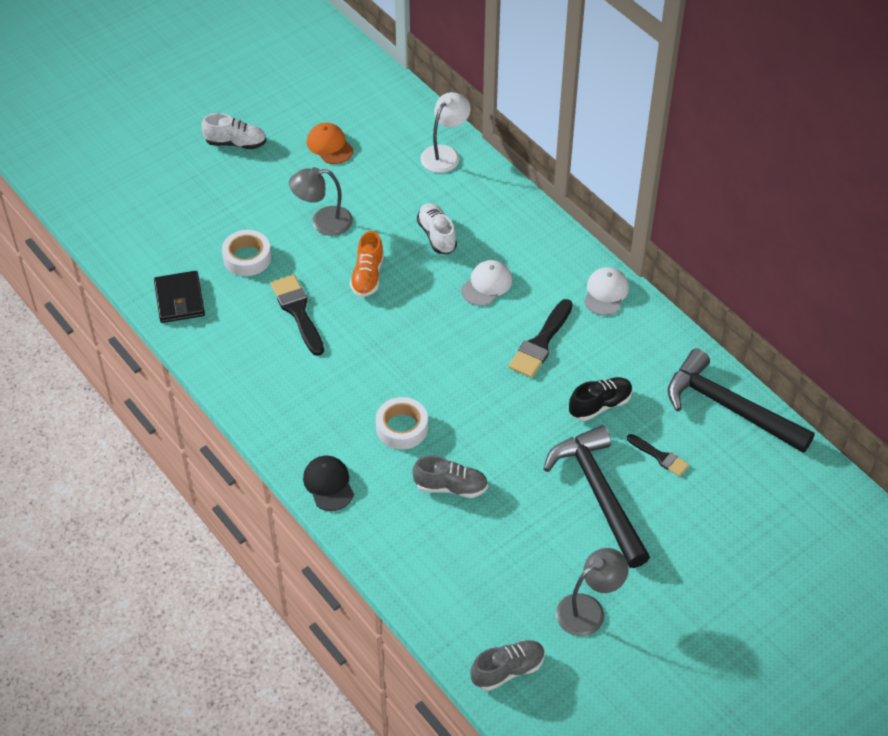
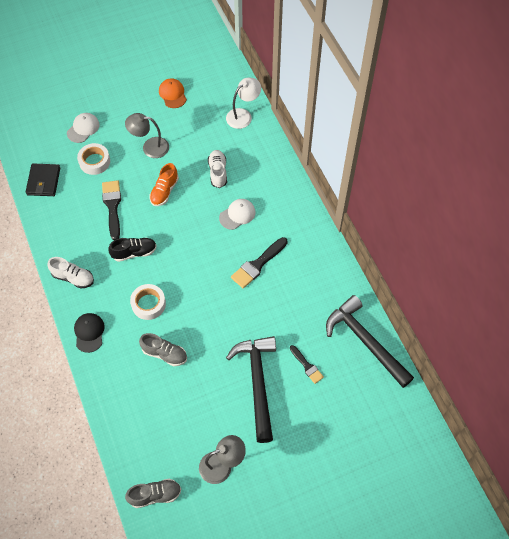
camera: 15 degrees right, 10 degrees up
(236, 143) = (115, 80): white shoe -> white shoe (73, 277)
(600, 405) = (280, 319): black shoe -> black shoe (134, 253)
(606, 293) = (312, 238): white cap -> white cap (83, 128)

